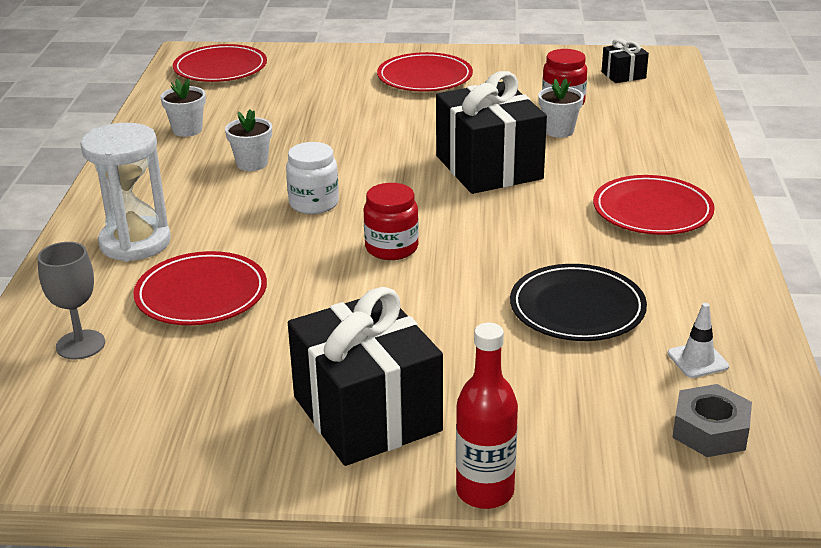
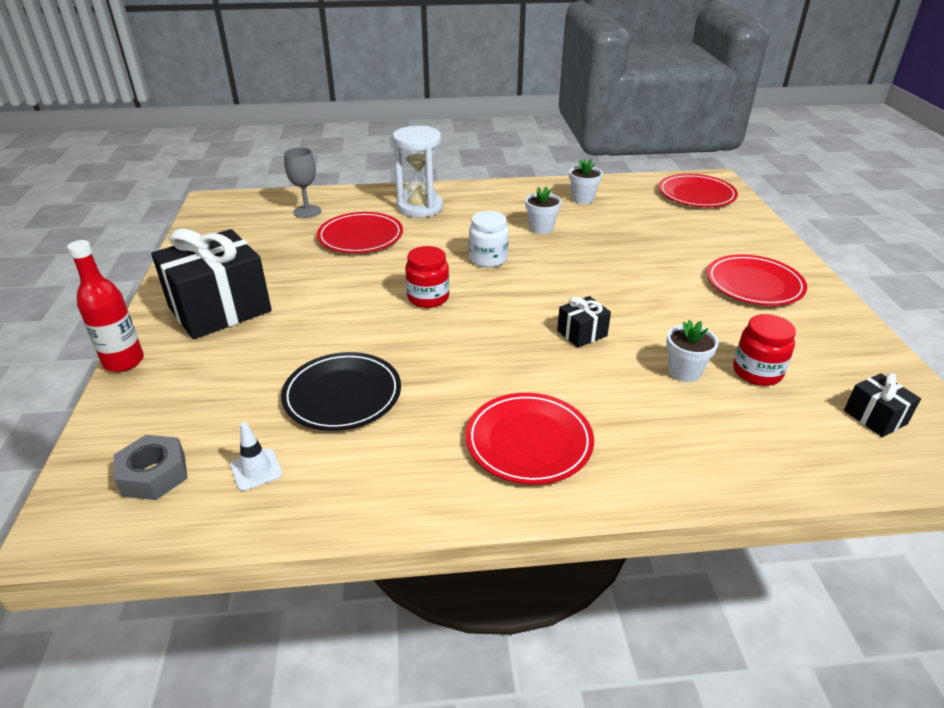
camera: 80 degrees right, 5 degrees up
(489, 167) = (582, 333): black gift -> black gift, size x0.45

